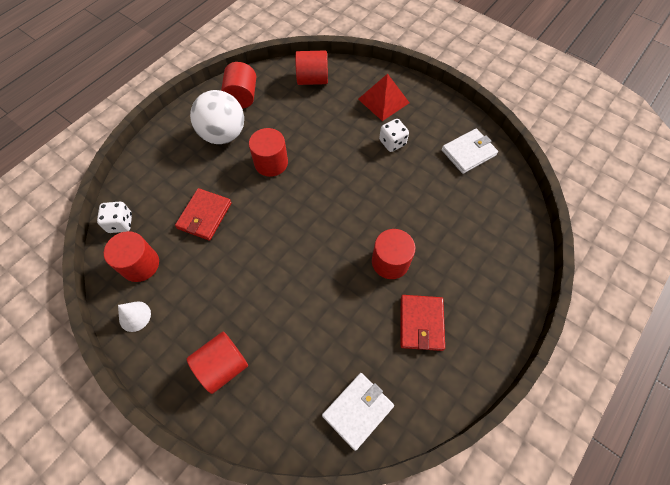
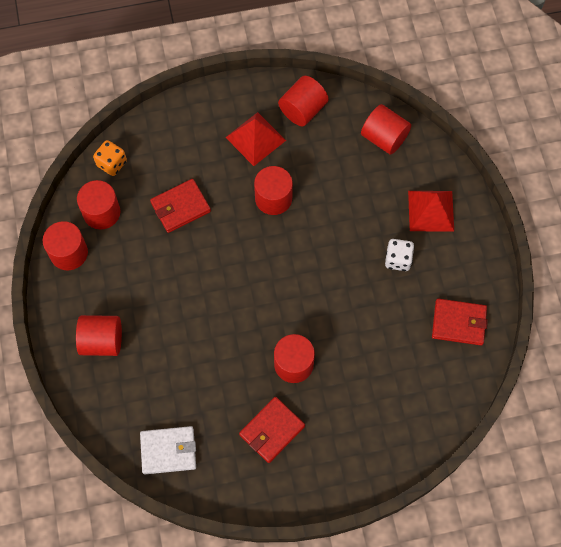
camera: 40 degrees right, 5 degrees up
(120, 223) = (112, 163): white dice -> orange dice
(135, 316) = (69, 253): white cone -> red cylinder
(223, 134) = (255, 138): white ball -> red pyramid
(468, 152) = (458, 323): white wallet -> red wallet

